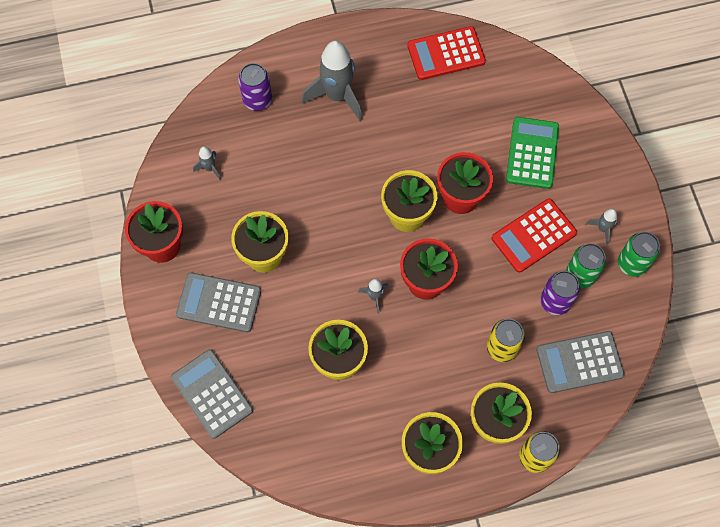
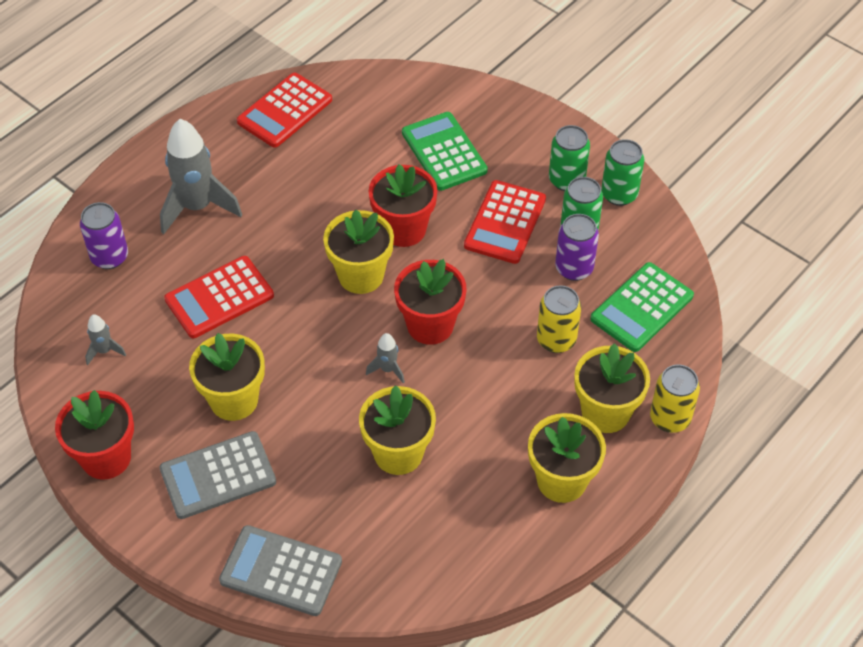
camera: 35 degrees left, 15 degrees down
(305, 174) = (219, 298): none -> red calculator
(579, 362) = (641, 307): grey calculator -> green calculator
(602, 229) = (566, 180): grey rocket -> green can

